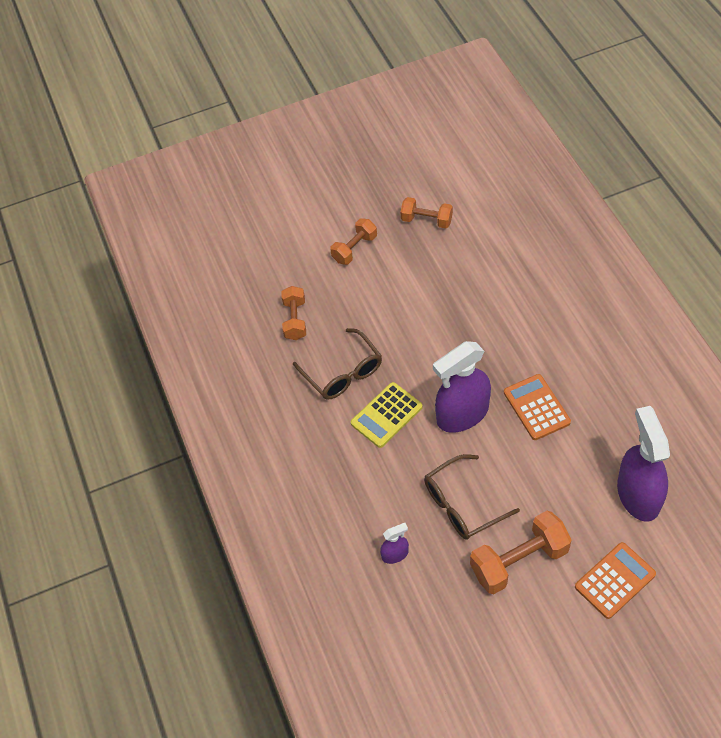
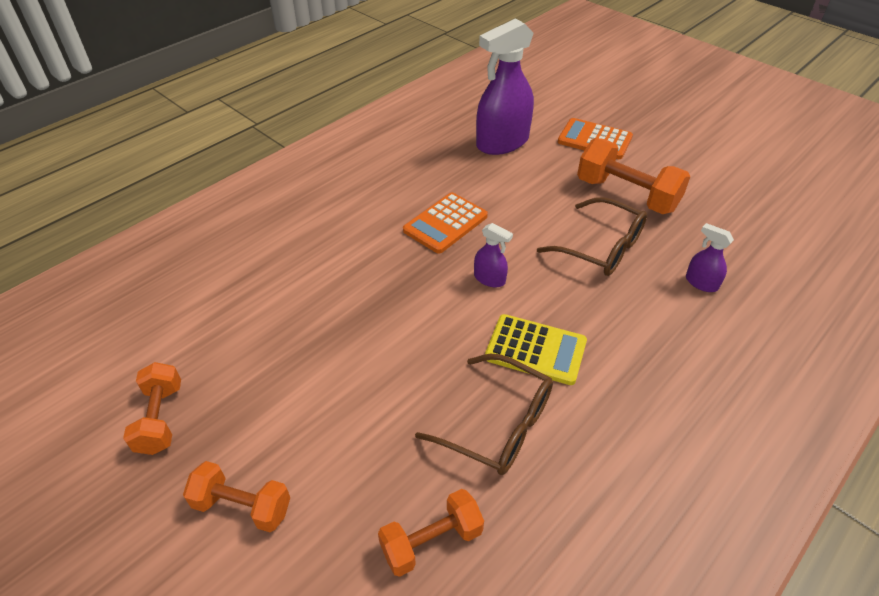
camera: 120 degrees left, 10 degrees down
(343, 373) = (498, 425): brown glasses -> brown glasses turned 90 degrees clockwise
(462, 414) = (489, 279): purple spray bottle -> purple spray bottle, size x0.45

